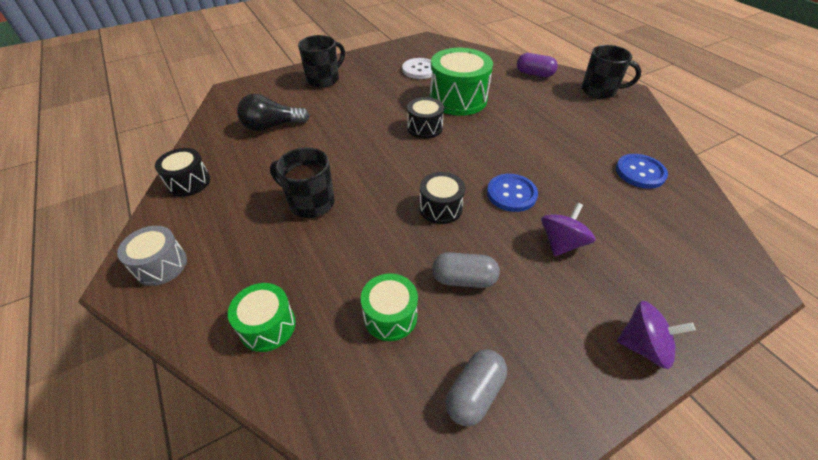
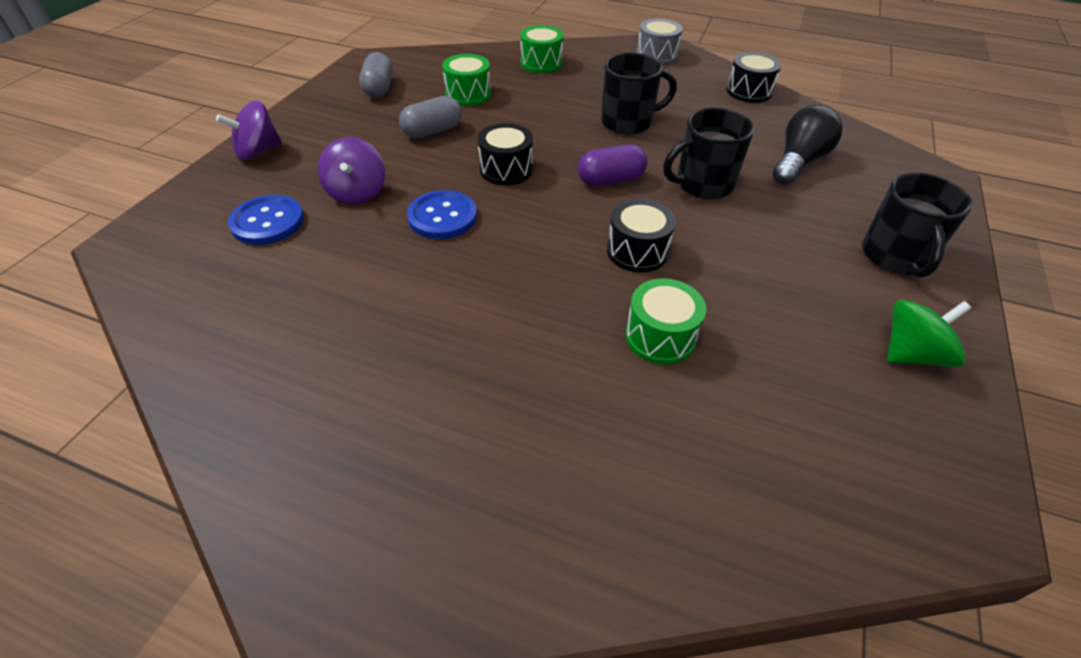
camera: 140 degrees right, 0 degrees up
(379, 61) = (911, 354): none -> green spinning top
(419, 70) = (817, 376): white button -> none
(458, 99) = (660, 336): green drum -> green drum, size x0.56
(534, 74) = (596, 532): purple capsule -> purple capsule (610, 180)
(599, 91) = (402, 561): black mug -> black mug (703, 184)
(640, 172) = (271, 336): blue button -> blue button (267, 222)

